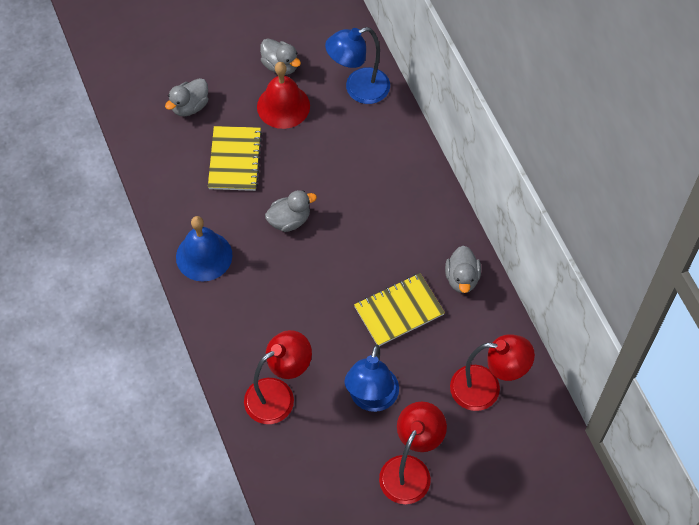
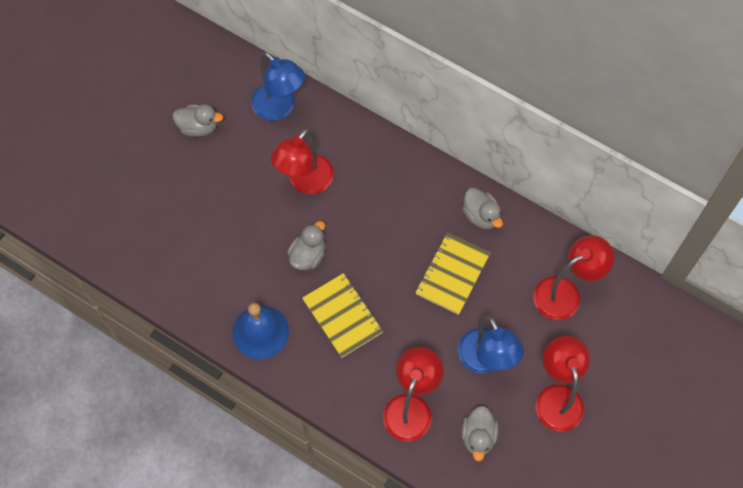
camera: 35 degrees left, 5 degrees up
(190, 106) = (148, 210): grey duck -> grey duck (478, 437)
(234, 160) = (222, 233): yellow notebook -> yellow notebook (342, 316)
(283, 106) = (228, 161): red bell -> none
(333, 160) = (305, 182): none -> red lamp
(358, 89) = (279, 108): blue lamp -> blue lamp turned 75 degrees counterclockwise

